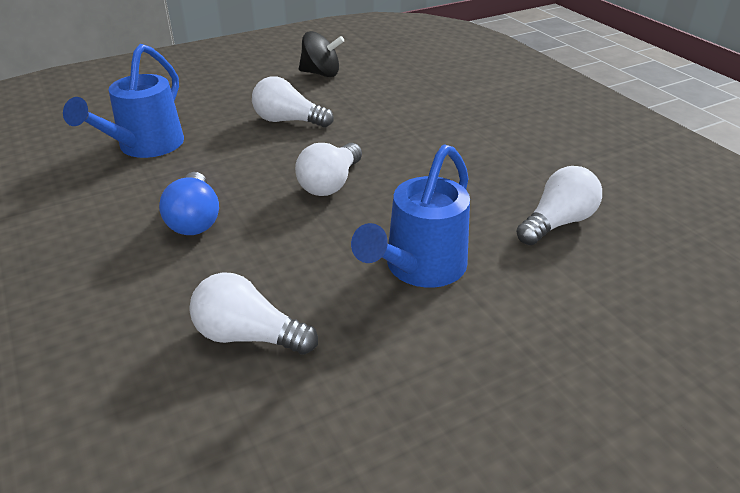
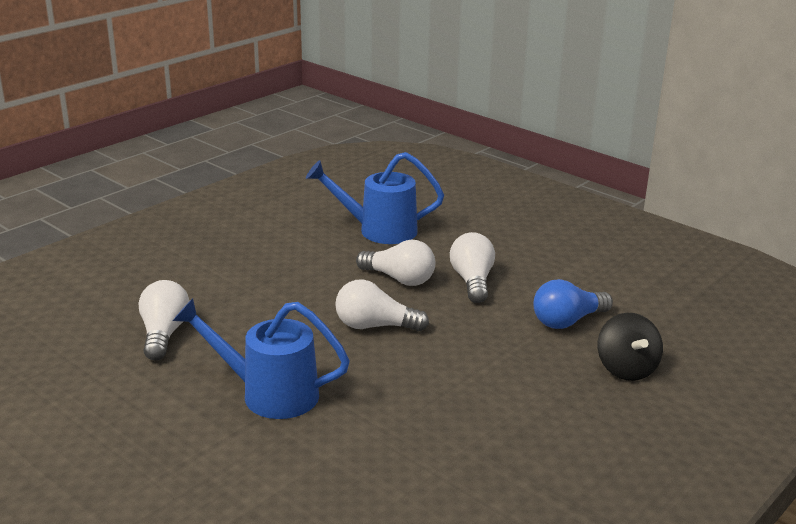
camera: 70 degrees right, 10 degrees down
(195, 219) = (289, 279): blue light bulb -> blue light bulb (567, 321)
(321, 73) = (591, 276): black spinning top -> black spinning top (626, 369)
(557, 223) = (379, 467): white light bulb -> white light bulb (399, 279)

